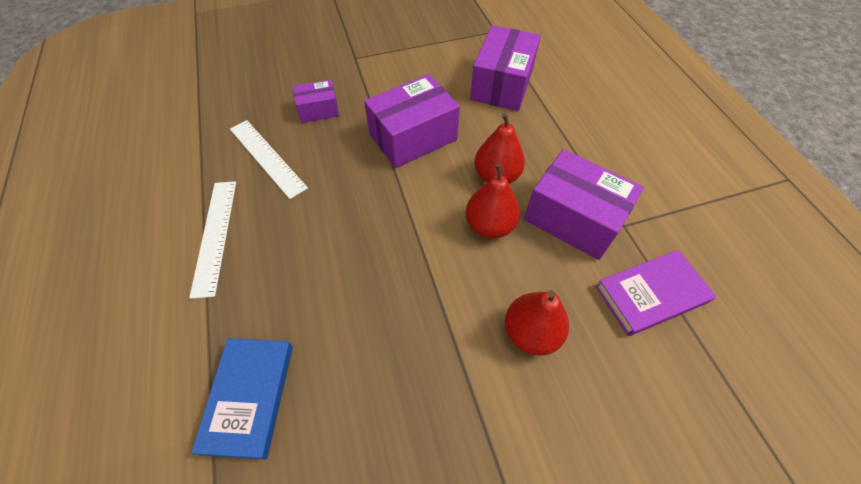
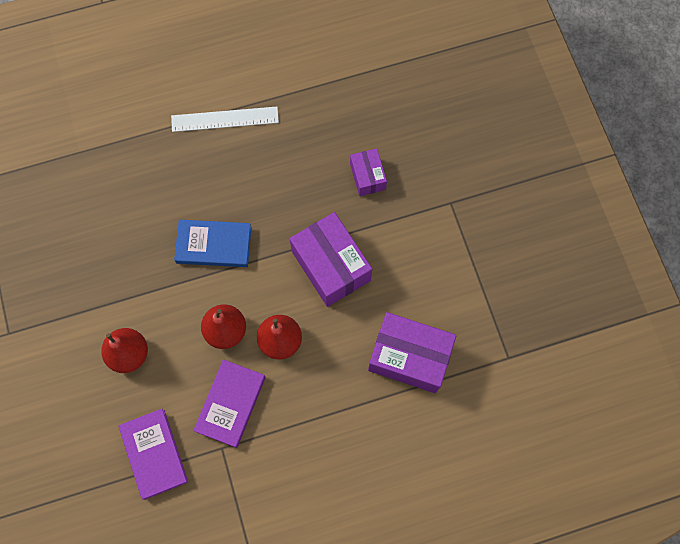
camera: 90 degrees right, 15 degrees up
(249, 397) = (99, 169): blue book -> blue book (214, 245)
(267, 157) = (306, 141): white ruler -> none
(573, 218) = (230, 404): purple box -> purple book

